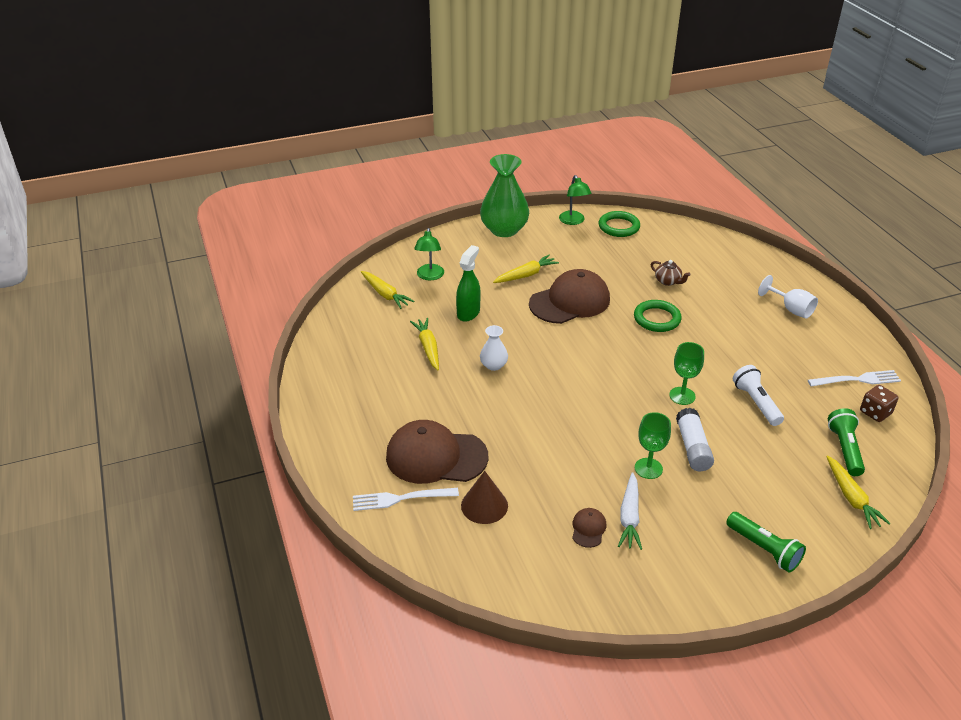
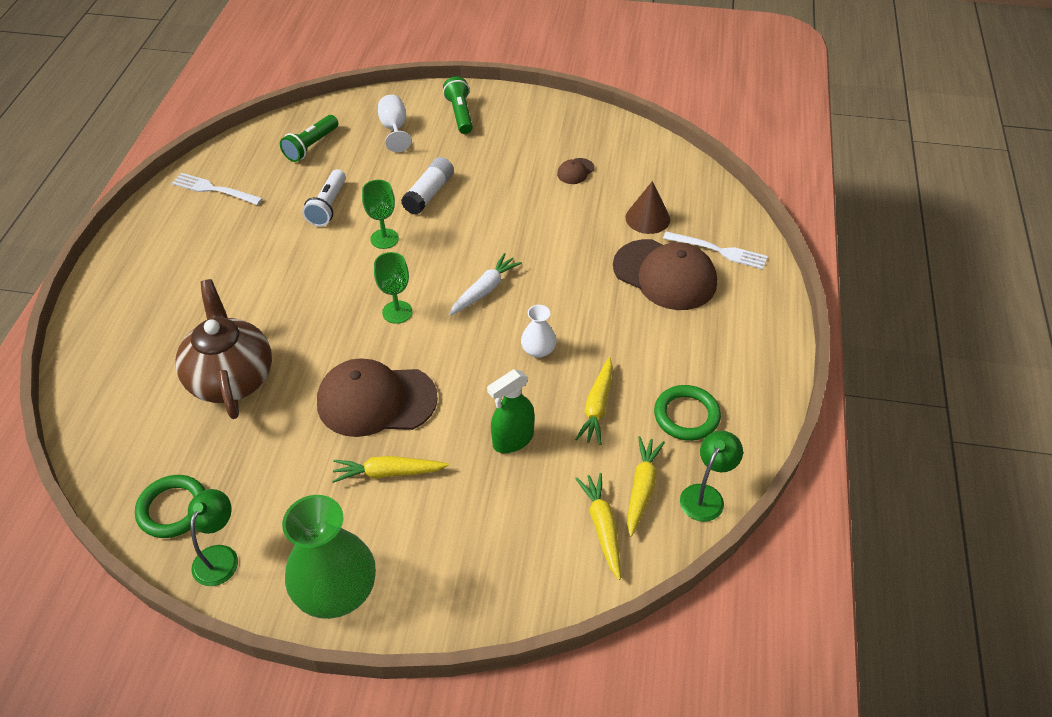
camera: 150 degrees left, 10 degrees up
(429, 276) = (519, 535): green lamp -> green lamp (706, 495)
(629, 517) = (536, 167): white carrot -> white carrot (485, 290)
(648, 468) = (484, 193): green goblet -> green goblet (397, 312)
(657, 319) = (307, 331): green ring -> green ring (686, 415)
(668, 281) = (231, 378): brown teapot -> brown teapot, size x2.40
(790, 309) = (157, 281): white goblet -> white goblet (394, 129)
(851, 498) = (356, 117): yellow carrot -> yellow carrot (642, 488)
(875, 412) = (244, 160): brown dice -> none

